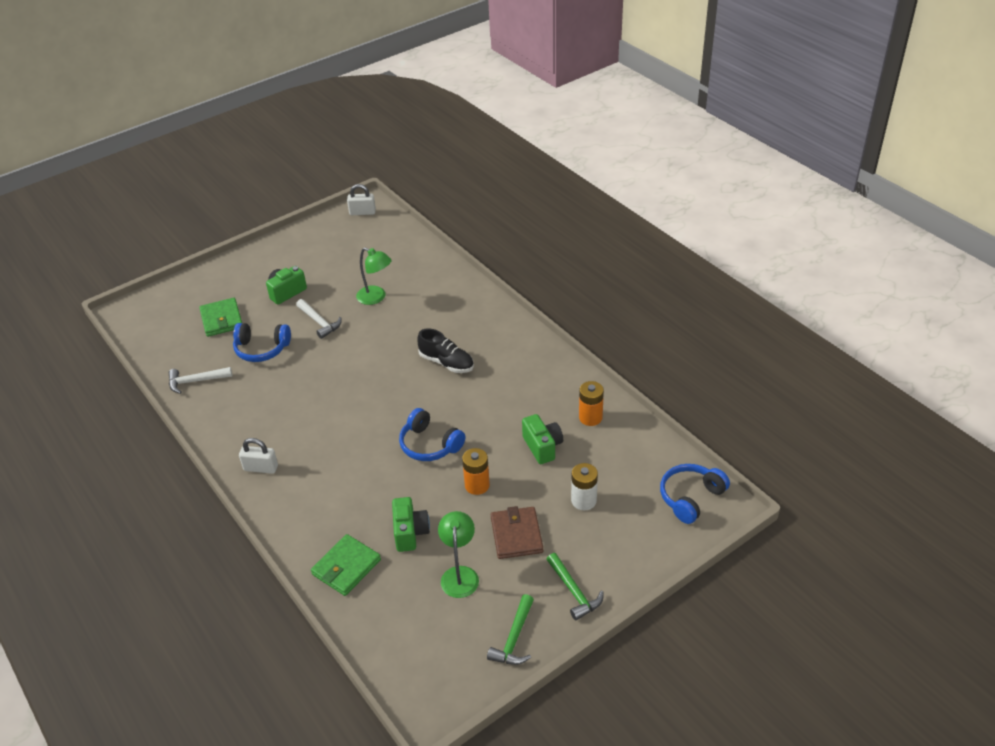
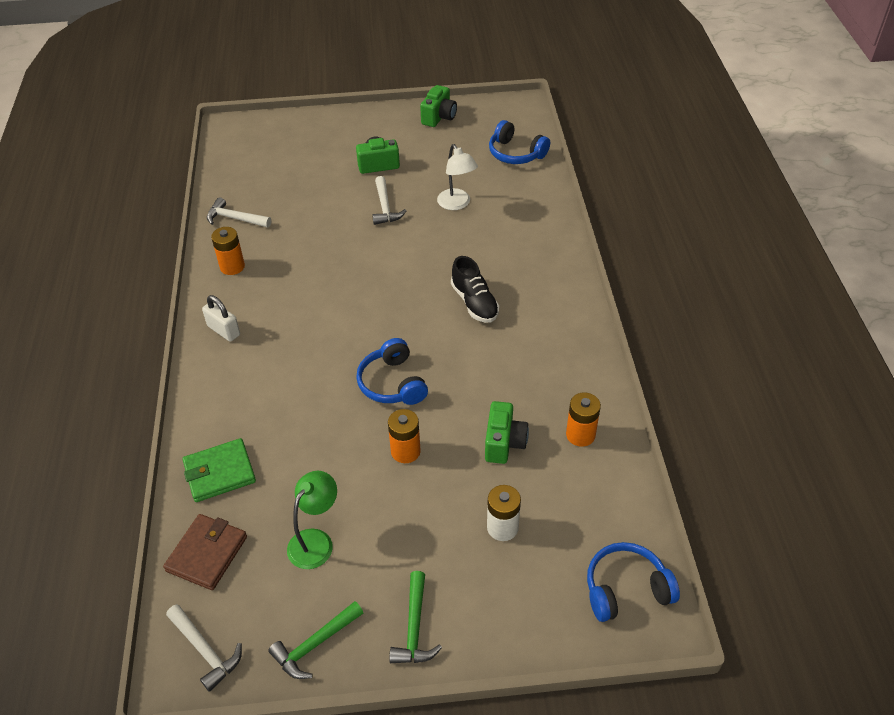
camera: 30 degrees right, 5 degrees up
(222, 319) = (302, 168): green wallet -> none
(226, 418) = (232, 266): none -> orange battery
(262, 349) = (314, 212): blue headphones -> blue headphones (516, 153)
(362, 212) = (509, 111): white padlock -> none
(376, 297) = (457, 204): green lamp -> white lamp
(410, 533) = (304, 468): green camera -> green camera (439, 117)
(438, 685) = (205, 650): none -> white hammer
(516, 535) = (404, 528): brown wallet -> brown wallet (207, 554)

